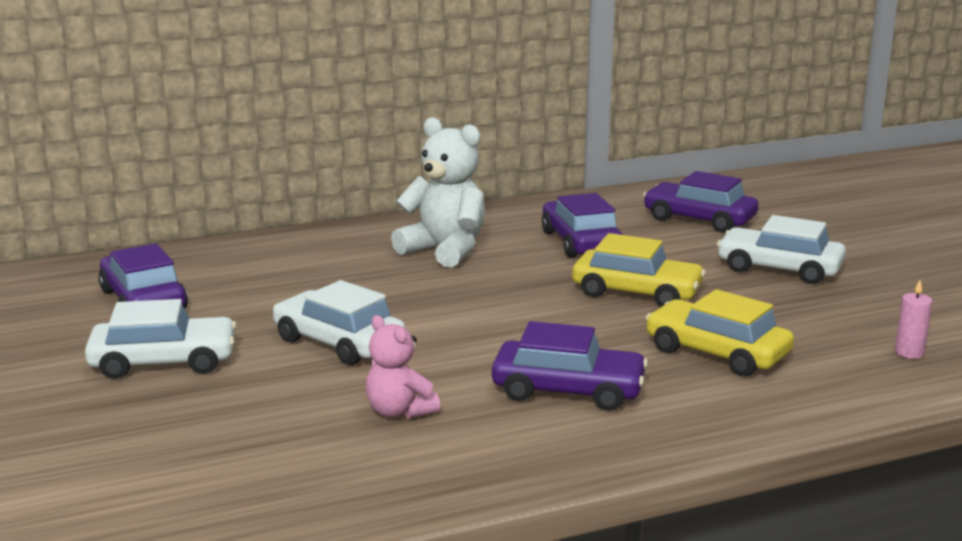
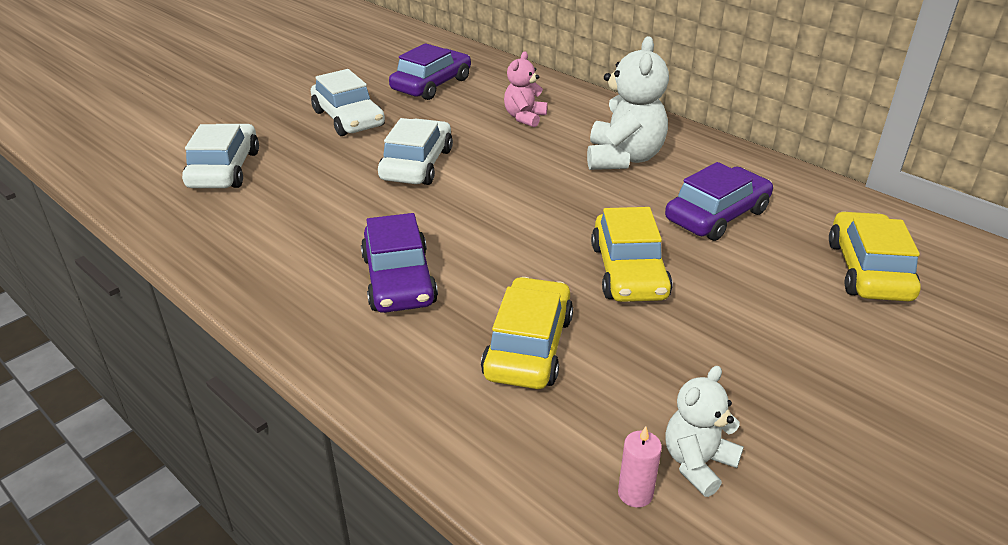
camera: 65 degrees right, 15 degrees up
(399, 411) = (323, 217): pink teddy bear -> pink teddy bear (524, 117)
(699, 219) = (868, 270): purple car -> yellow car
(779, 268) = (786, 352): white car -> white car (224, 169)
(885, 326) = (697, 463): none -> white teddy bear

